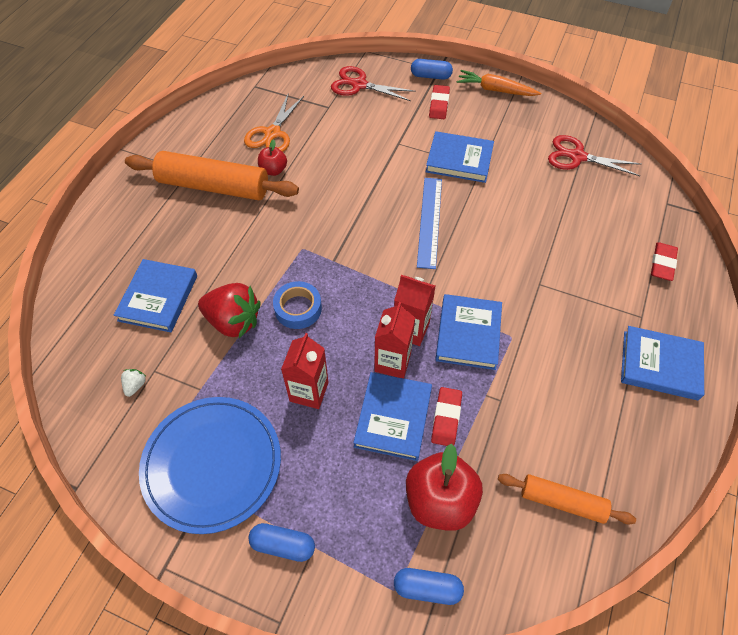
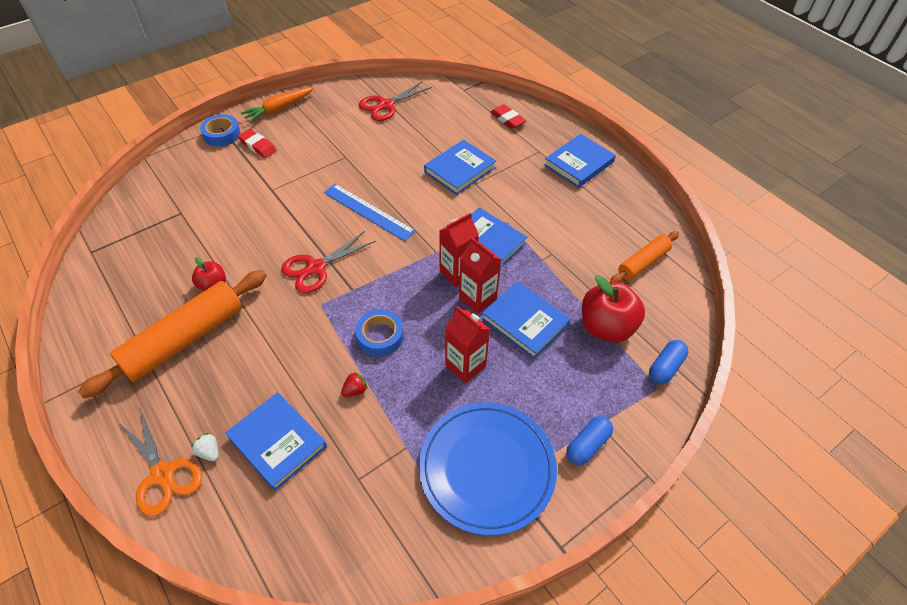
camera: 60 degrees left, 5 degrees down
(135, 385) = (363, 502): white strawberry -> white strawberry (209, 452)
(233, 321) = (355, 390): red strawberry -> red strawberry, size x0.42
(272, 133) = (168, 266): orange scissors -> orange scissors (163, 474)
(359, 85) = (178, 181): red scissors -> red scissors (316, 268)
(430, 76) = (222, 134): blue capsule -> blue tape
(446, 418) = (545, 291): red eraser -> none
(459, 160) = (326, 164): blue book -> blue book (460, 170)

